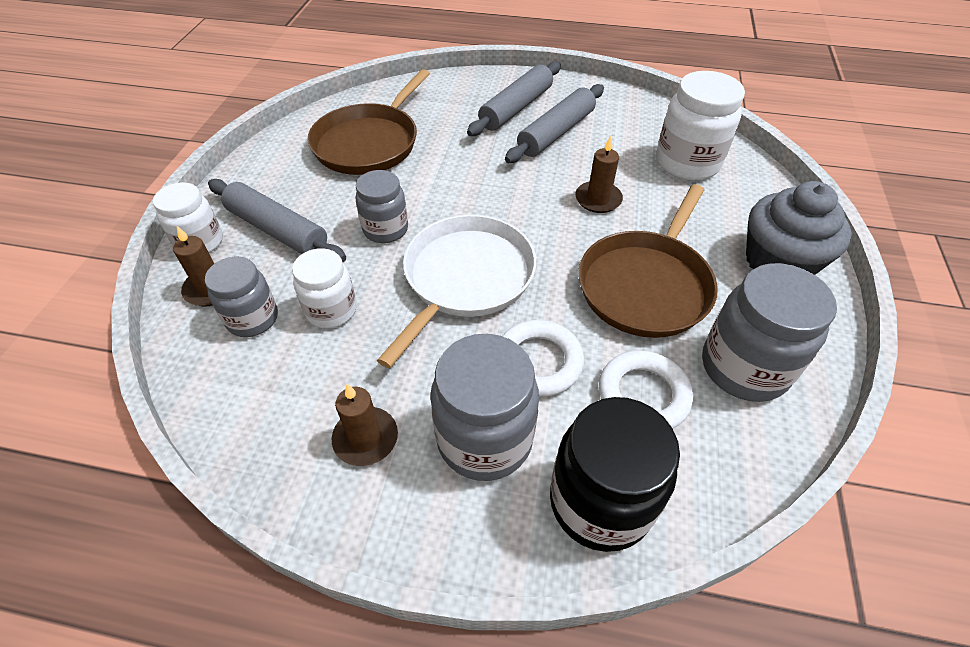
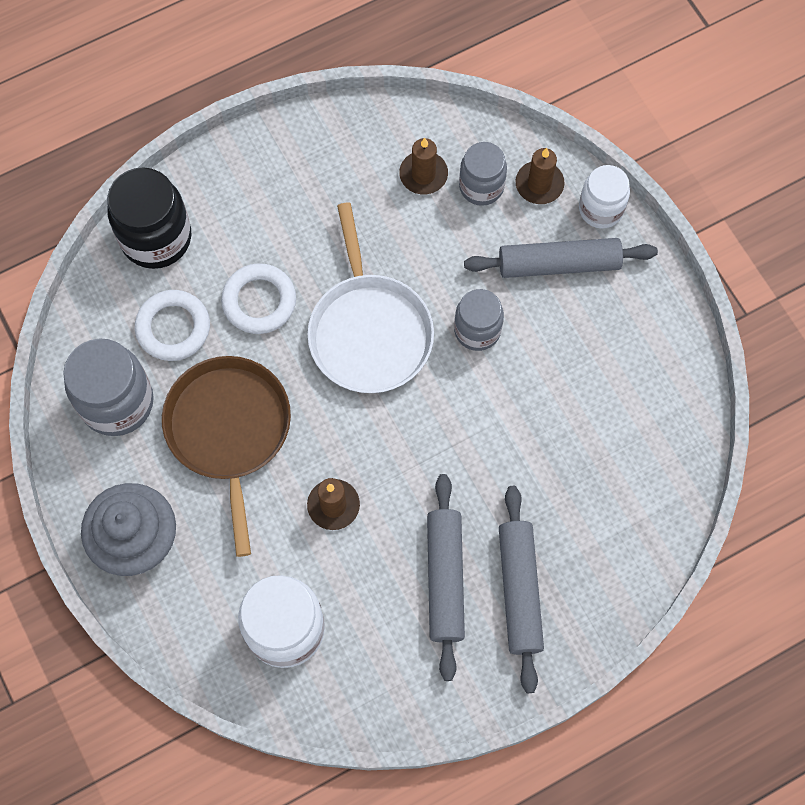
camera: 140 degrees right, 20 degrees up
(331, 310) = (436, 232): white jar -> none
(365, 438) = (321, 173): brown candle -> brown candle (423, 174)
(369, 143) = (604, 418): brown pan -> none
(484, 439) = (251, 224): grey jar -> none

